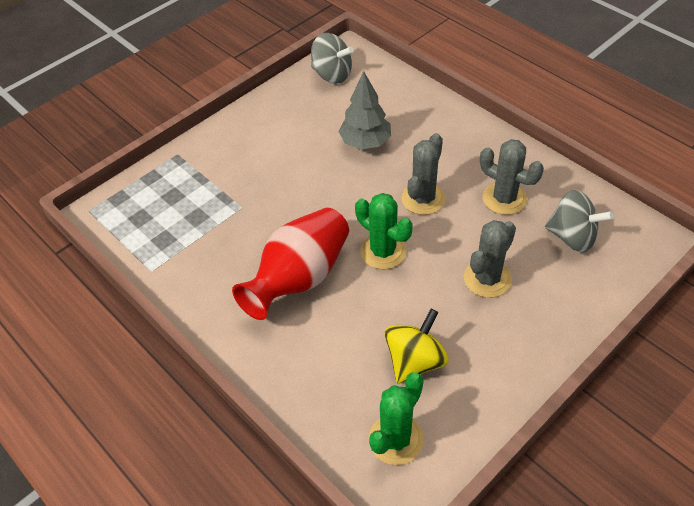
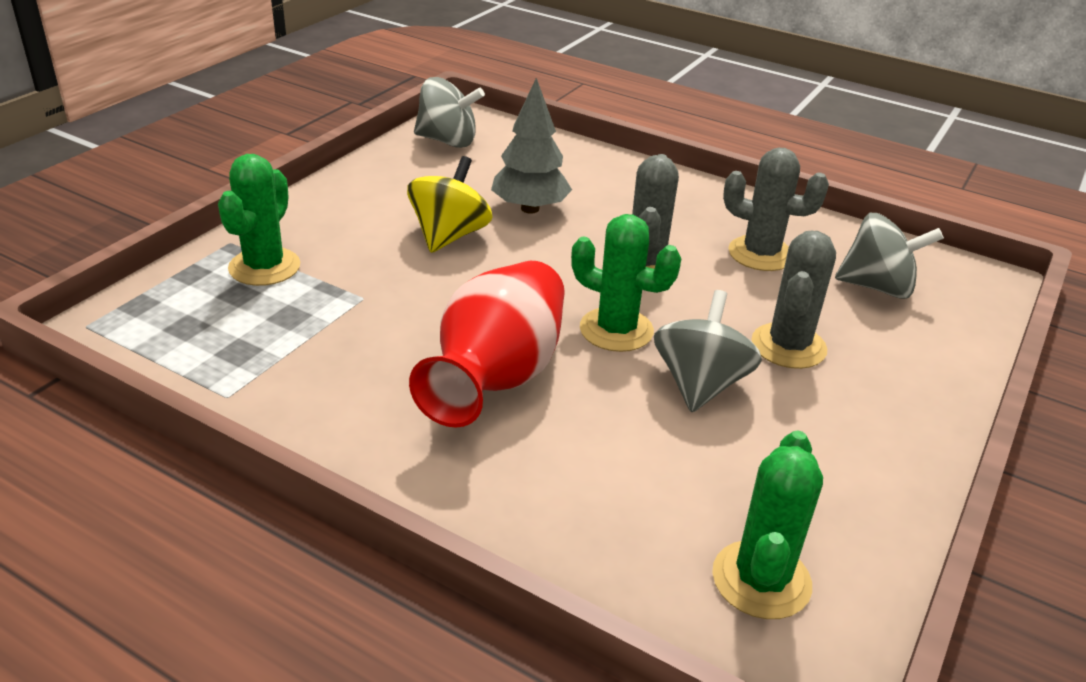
camera: 20 degrees left, 15 degrees down
(192, 176) = (264, 267): none -> green cactus
(415, 361) = (736, 463): yellow spinning top -> yellow spinning top (449, 236)
(418, 301) = (700, 384): none -> grey spinning top

